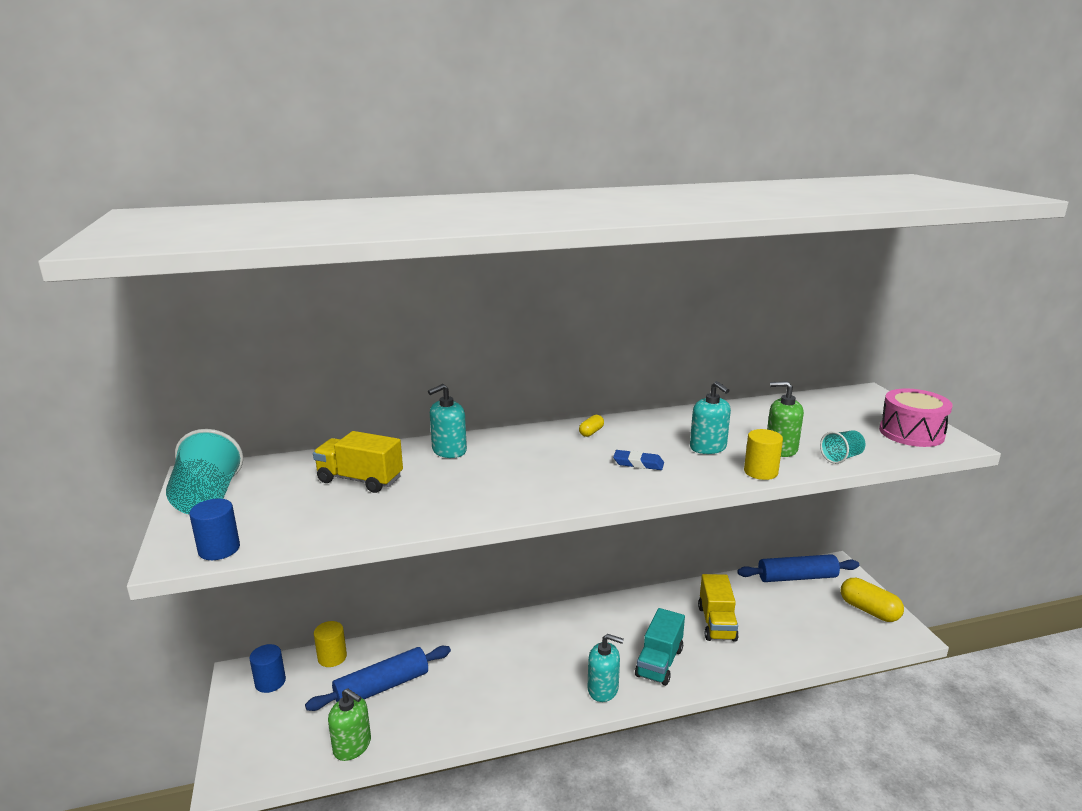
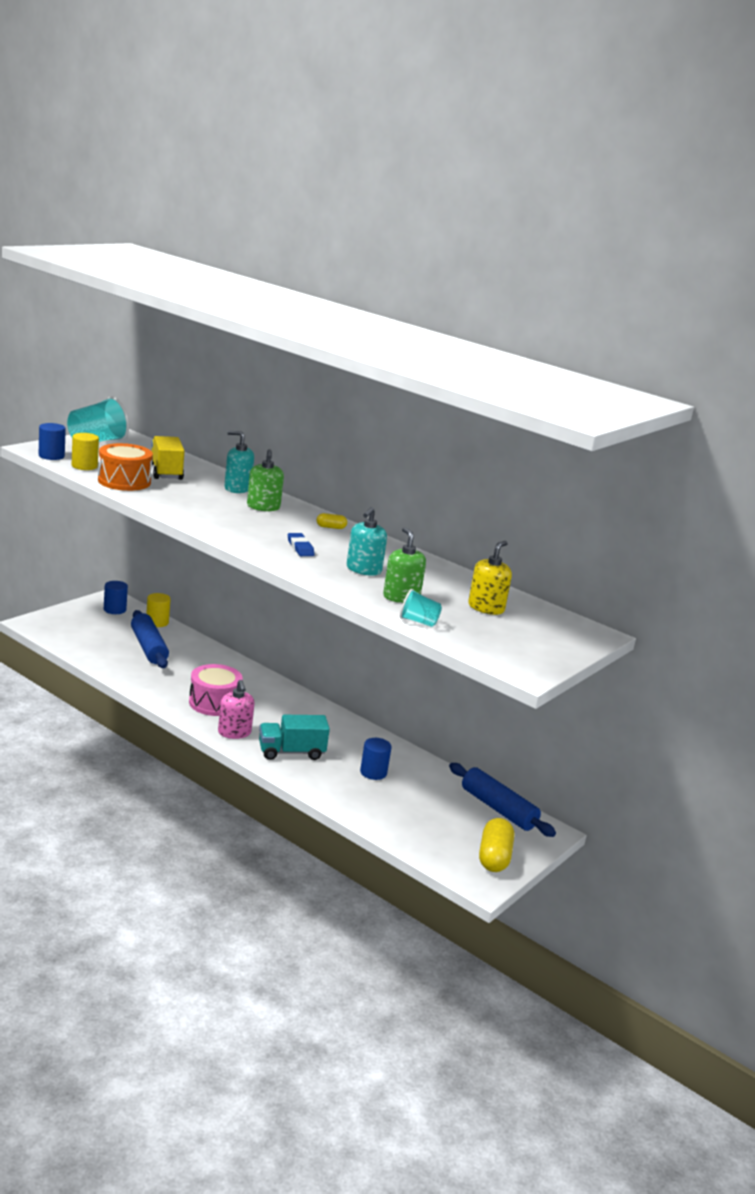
camera: 50 degrees right, 0 degrees up
(352, 746) = (90, 652): green soap dispenser -> green soap dispenser (263, 507)
(365, 517) = (124, 481): none -> orange drum
(382, 687) = (148, 647): blue rolling pin -> blue rolling pin turned 45 degrees clockwise
(603, 689) = (234, 732): turquoise soap dispenser -> pink soap dispenser
(716, 623) = (373, 772): yellow truck -> blue cylinder
(760, 472) = (345, 591): yellow cylinder -> yellow cylinder (84, 466)
(811, 419) = (486, 608): none -> yellow soap dispenser
(911, 433) = (521, 653): pink drum -> pink drum (214, 703)

